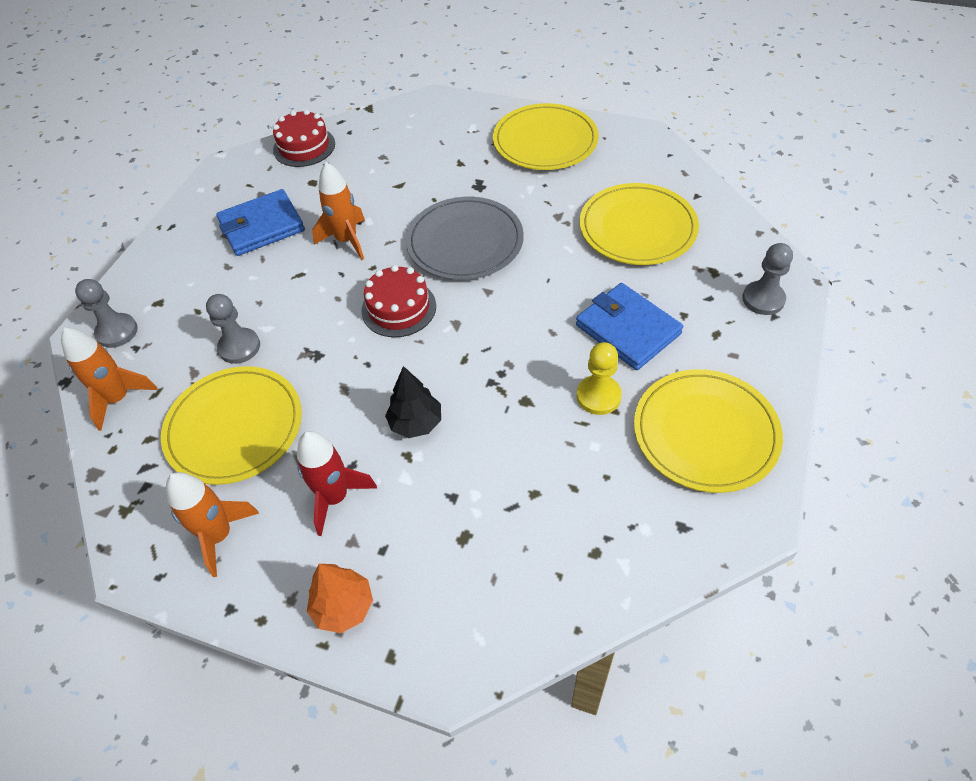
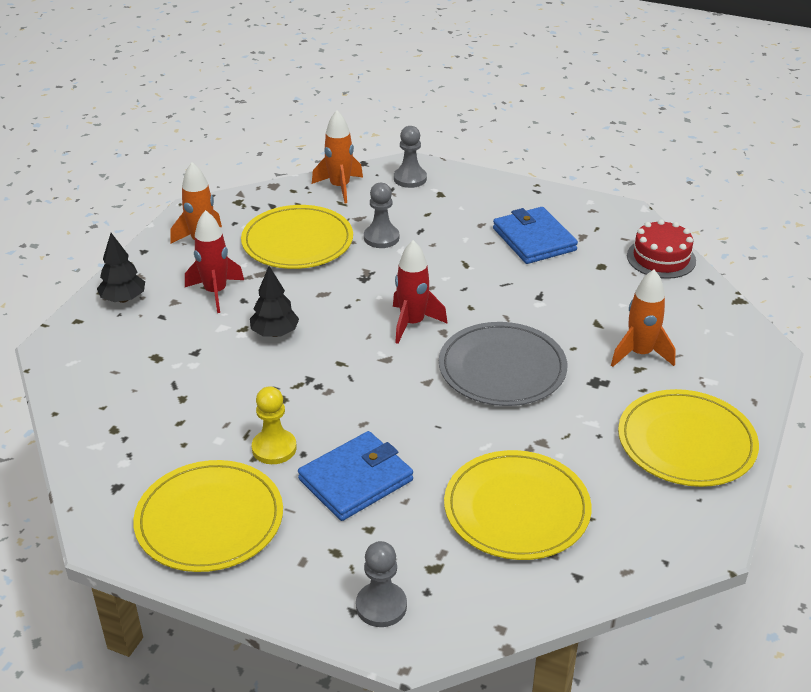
camera: 90 degrees right, 15 degrees down
(344, 607) = (123, 299): orange tree -> black tree
(347, 240) = (510, 290): orange rocket -> orange rocket (640, 354)
(399, 308) = (412, 323): red cake -> red rocket

